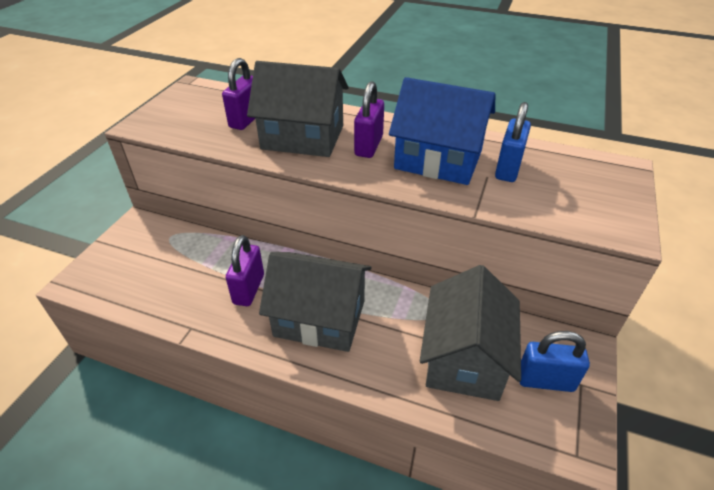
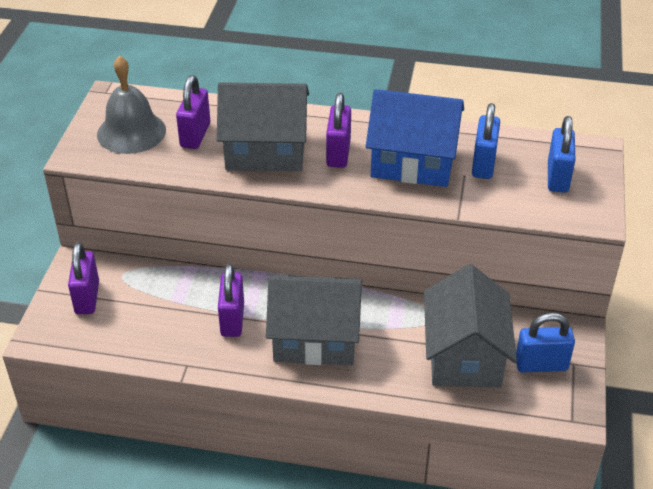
camera: 10 degrees left, 0 degrees up
(132, 252) = (87, 298): none -> purple padlock
(193, 112) = (131, 132): none -> grey bell
(584, 188) = (557, 177): none -> blue padlock

